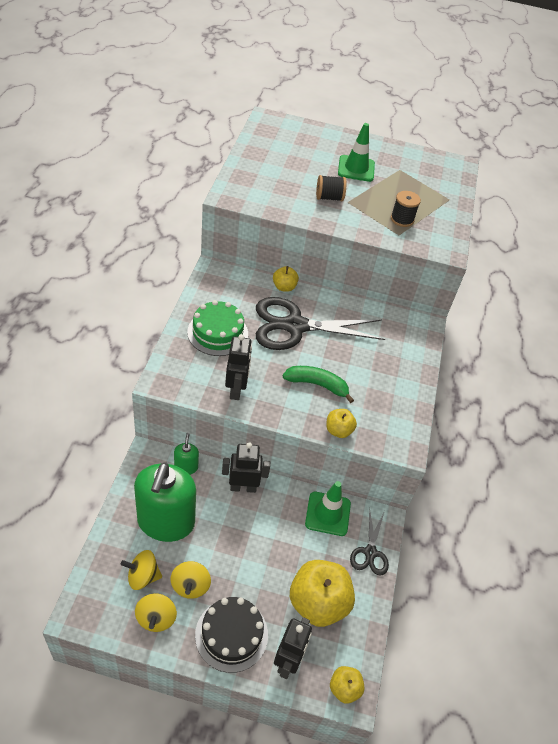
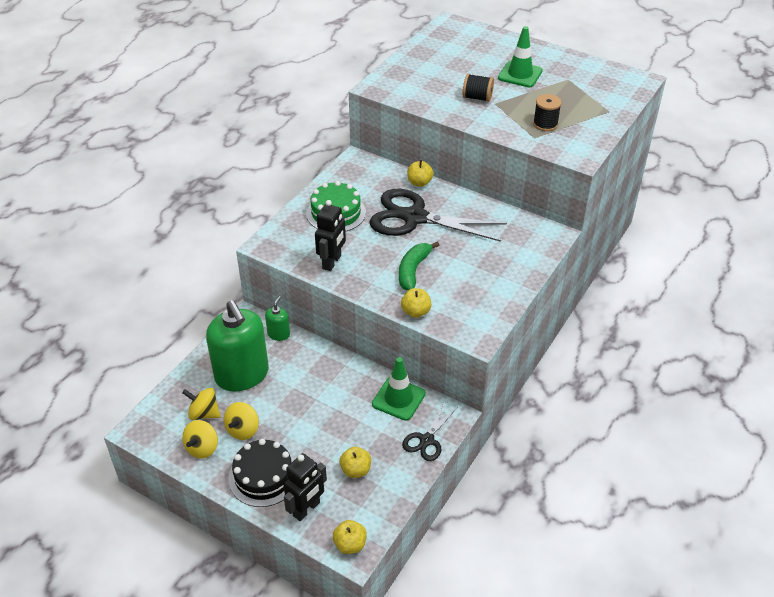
camera: 25 degrees right, 5 degrees down
(166, 522) = (242, 375): green soap dispenser -> green soap dispenser turned 60 degrees counterclockwise
(243, 487) = (325, 361): black robot -> none
(317, 385) = (413, 270): green banana -> green banana turned 105 degrees counterclockwise
(318, 603) = (355, 470): yellow apple -> yellow apple, size x0.50

